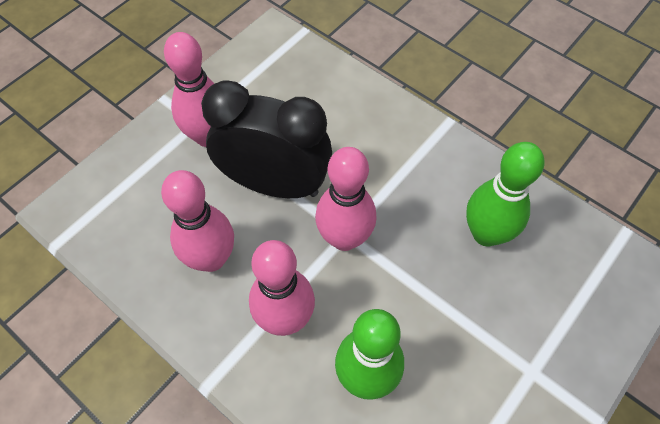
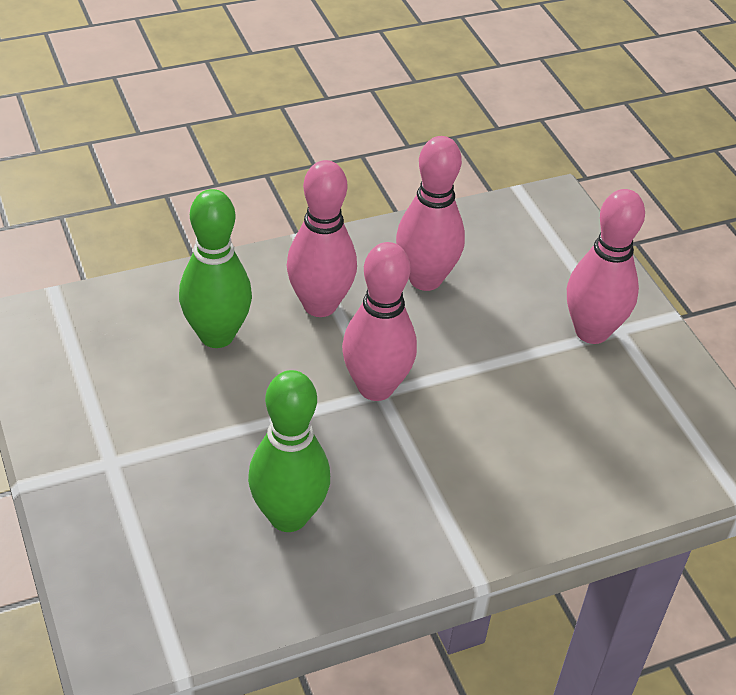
camera: 115 degrees right, 15 degrees down
(275, 184) = (486, 360): black clock -> none

